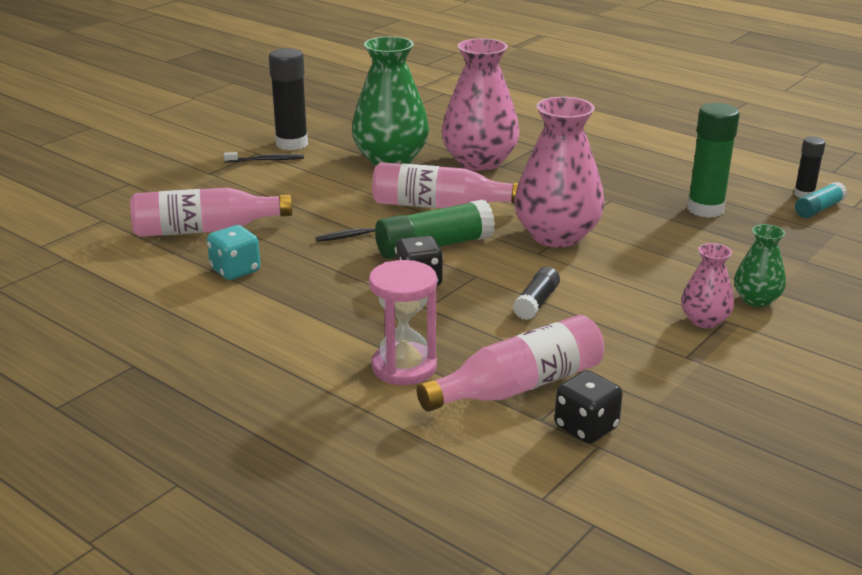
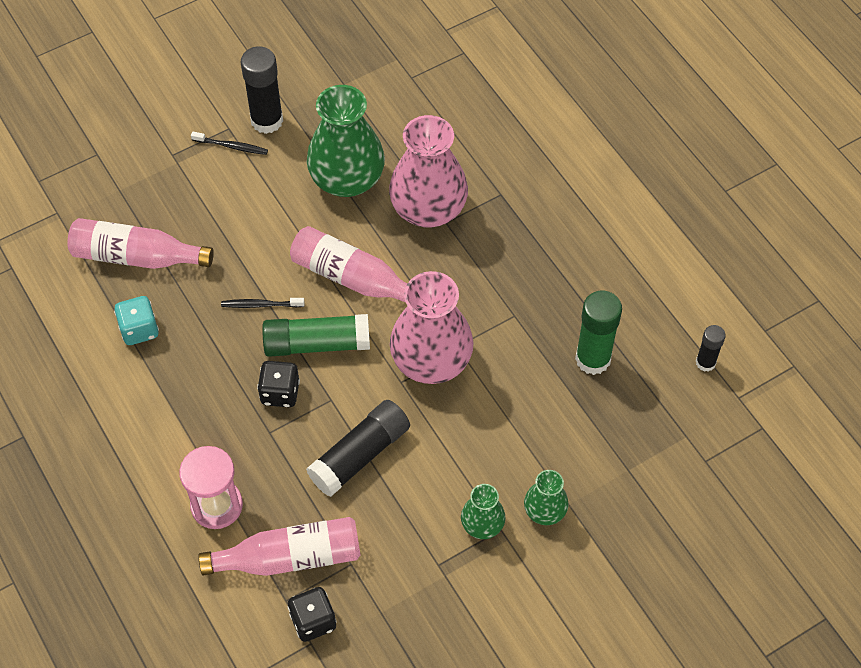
camera: 20 degrees right, 30 degrees up
(536, 303) = (360, 455): black glue stick -> black glue stick, size x1.76
(704, 320) = (482, 524): pink vase -> green vase
(819, 209) = (701, 392): turquoise glue stick -> none

